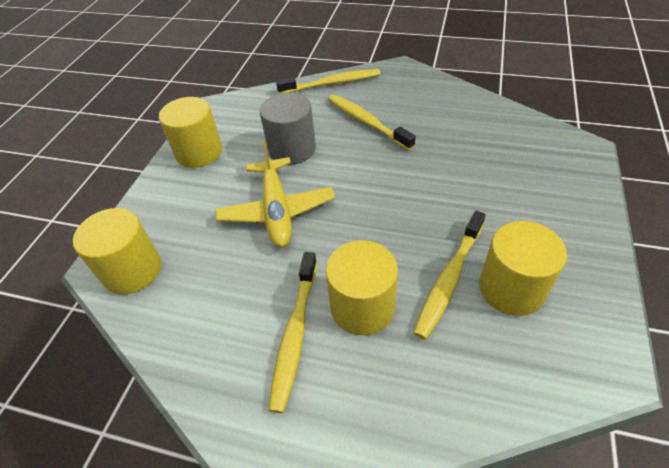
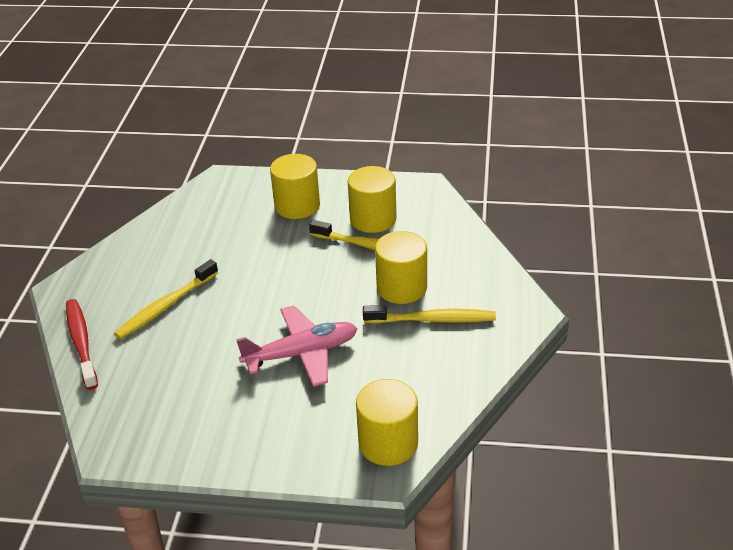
camera: 100 degrees left, 10 degrees down
(199, 152) = (207, 440): yellow cylinder -> yellow cylinder (297, 206)
(277, 210) = (302, 353): yellow plane -> pink plane
(292, 149) = (207, 358): grey cylinder -> none
(332, 83) = (81, 343): yellow toothbrush -> red toothbrush

